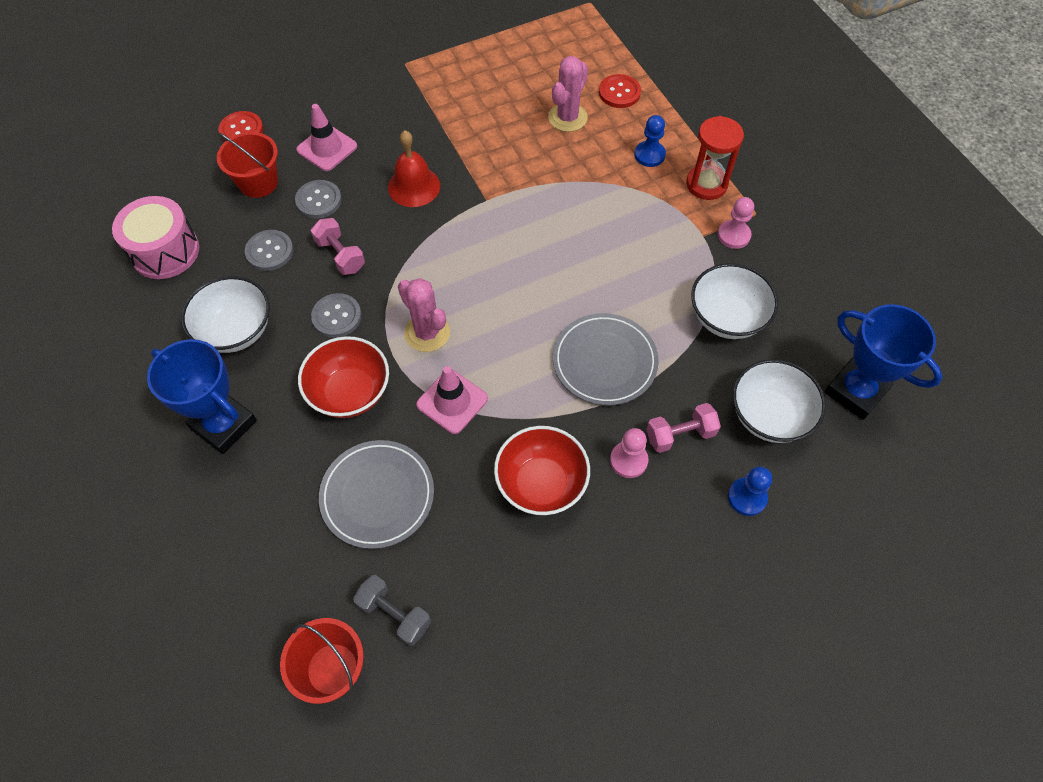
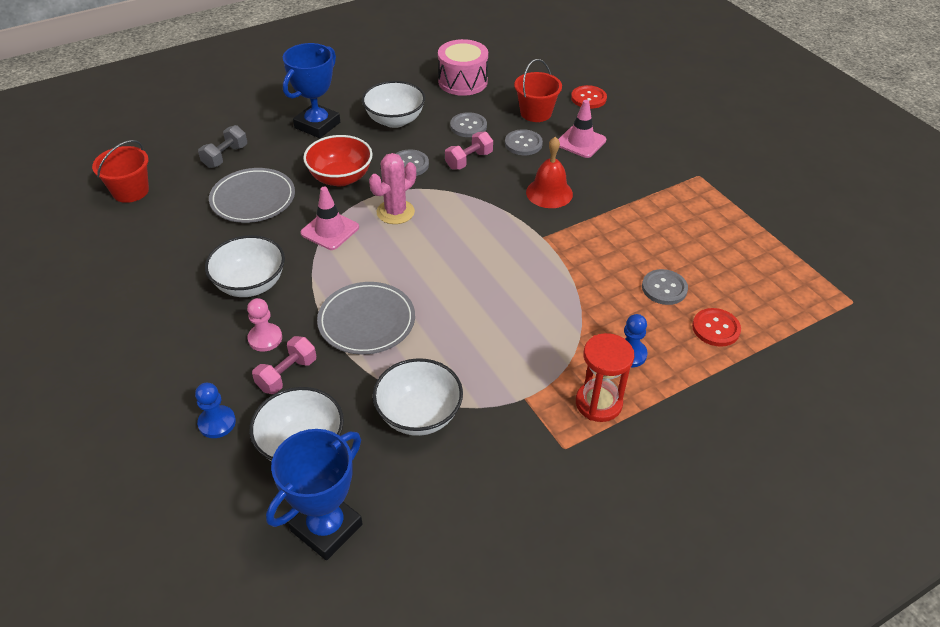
camera: 85 degrees right, 15 degrees down
(394, 614) = (161, 215): grey dumbbell -> grey dumbbell (225, 156)
(541, 483) = (250, 284): red bowl -> white bowl
(567, 118) = (664, 288): pink cactus -> grey button
(680, 435) = (287, 374): pink dumbbell -> pink dumbbell turned 60 degrees clockwise
(733, 235) = (529, 425): pink pawn -> none

